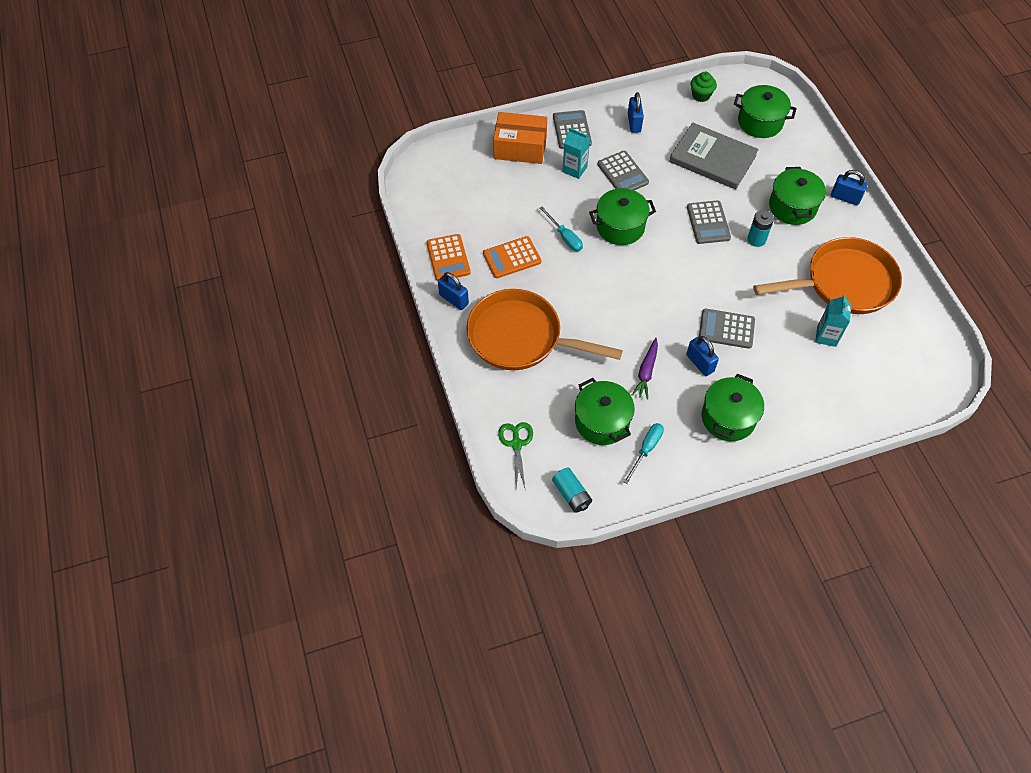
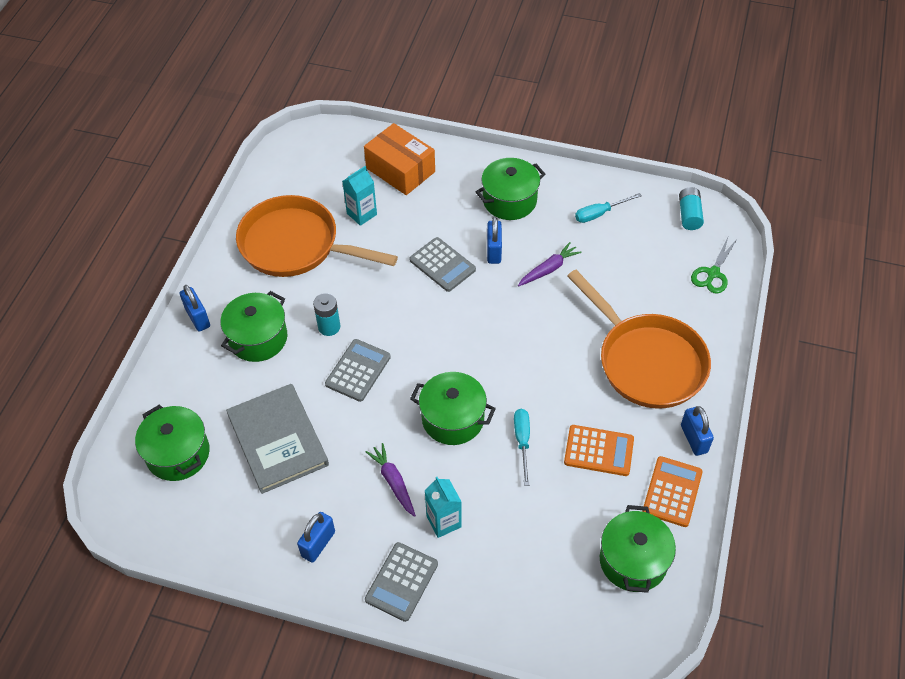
camera: 145 degrees left, 5 degrees down
(520, 147) = (486, 595): orange box -> orange box (400, 170)
(602, 421) = (622, 252): green pot -> green pot (633, 561)
(623, 173) = (393, 482): grey calculator -> purple carrot
(701, 95) = (202, 534): green cupcake -> none

